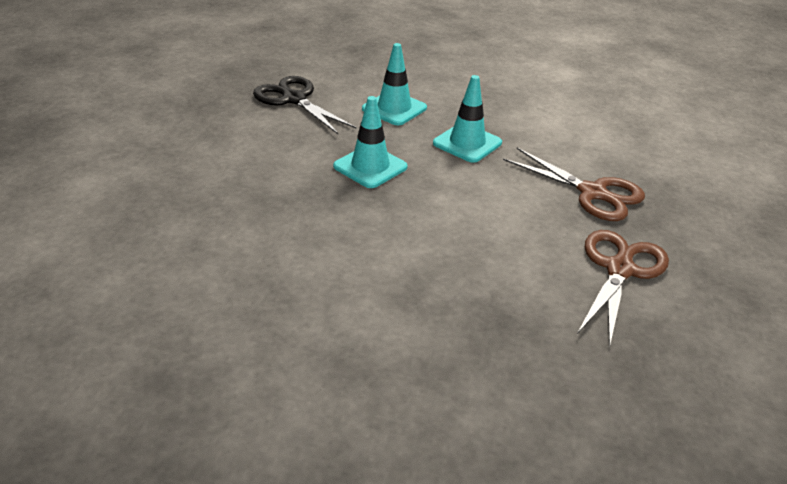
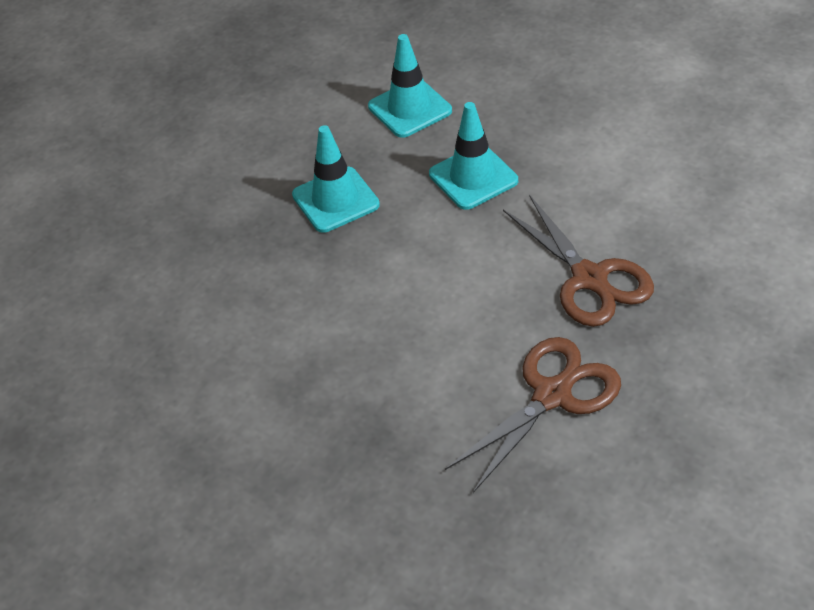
camera: 25 degrees right, 10 degrees up
(294, 99) = (293, 80): black scissors -> none

